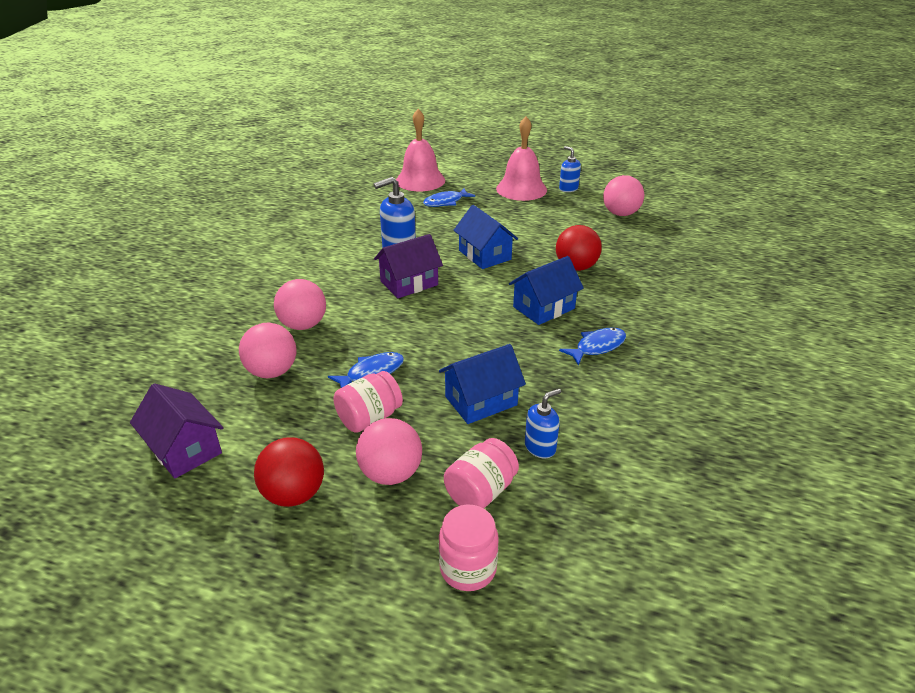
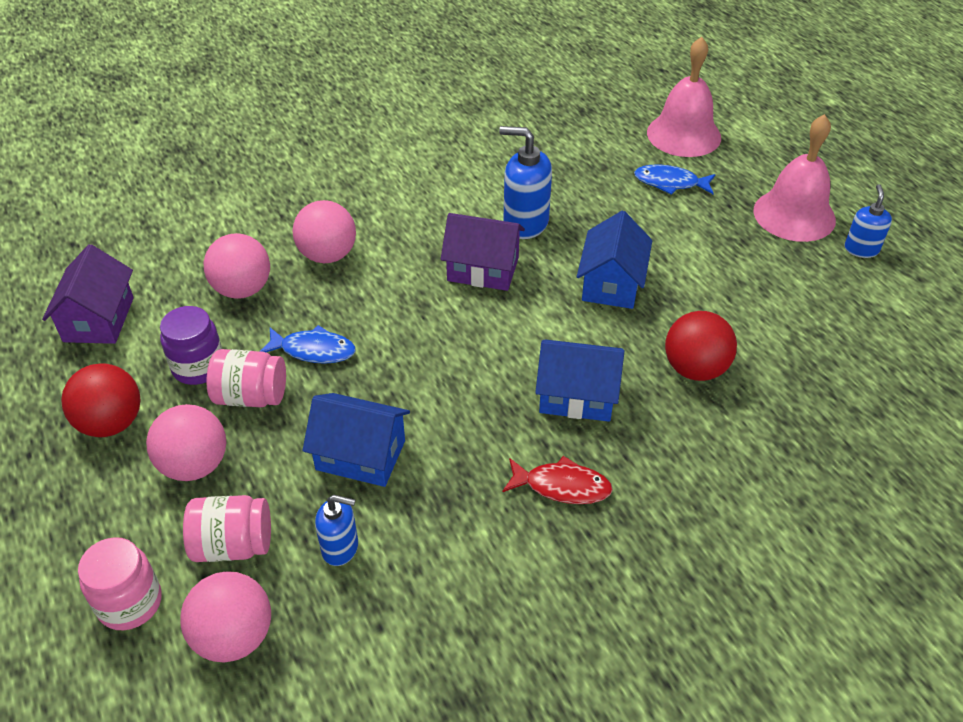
camera: 45 degrees right, 10 degrees up
(308, 426) = (198, 367): none -> purple jar
(597, 347) = (562, 486): blue fish -> red fish
(620, 214) = (878, 330): pink ball -> pink ball (234, 636)

